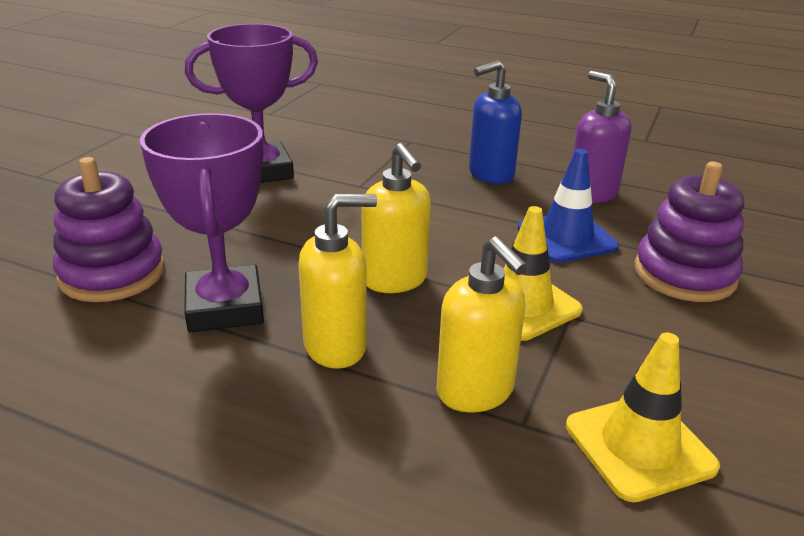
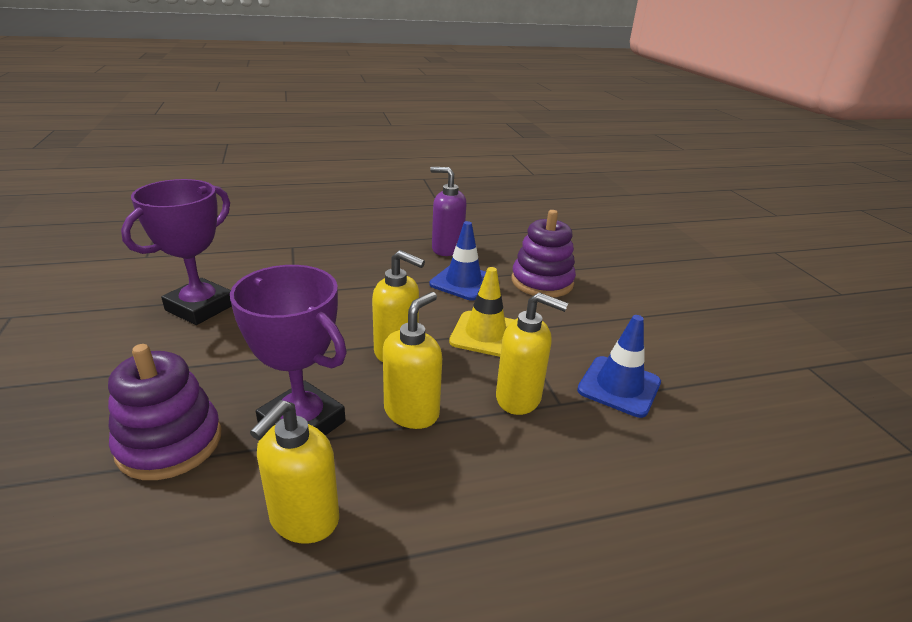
camera: 40 degrees left, 0 degrees up
(129, 389) = (304, 519): none -> yellow soap dispenser
(490, 174) = (374, 255): blue soap dispenser -> none
(639, 446) = (619, 386): yellow traffic cone -> blue traffic cone

